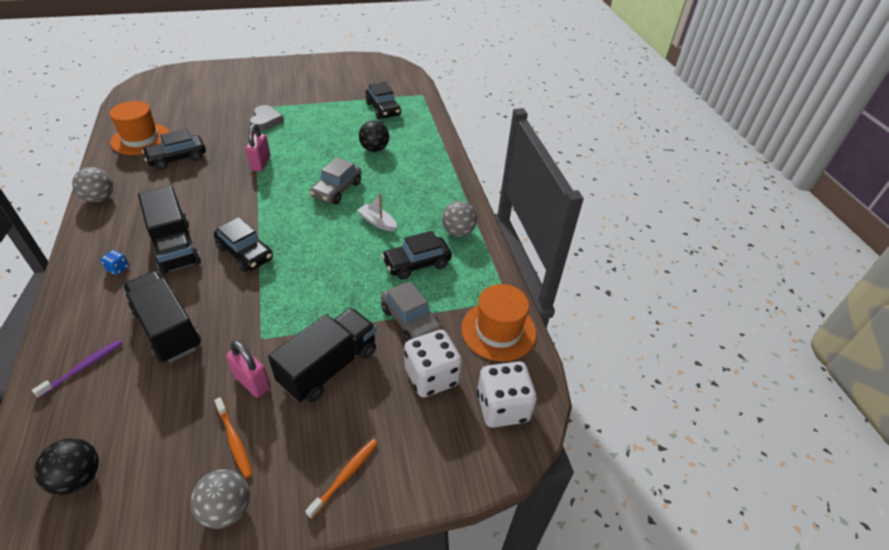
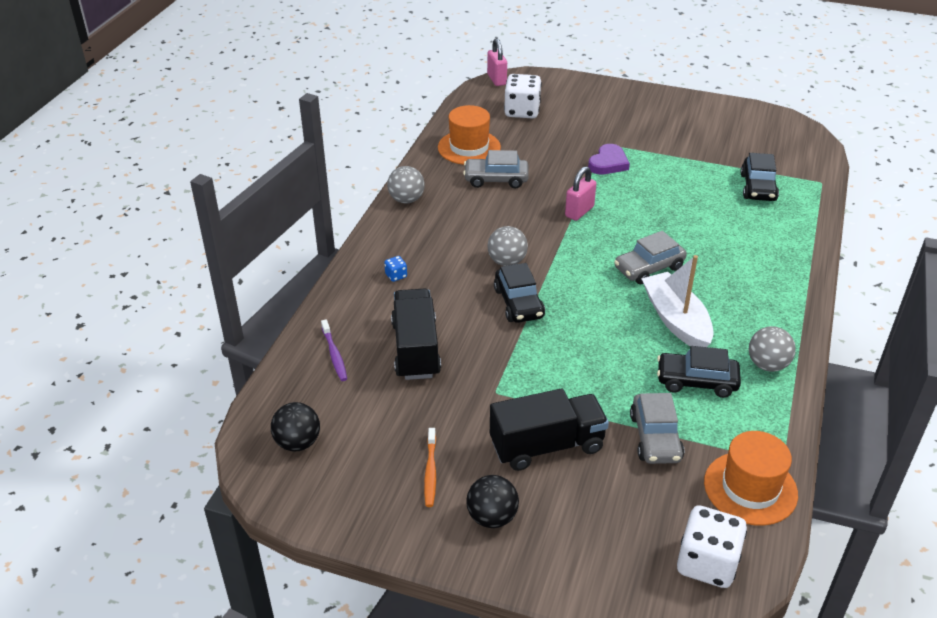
camera: 35 degrees right, 5 degrees down
(84, 367) = (334, 355): purple toothbrush -> purple toothbrush turned 90 degrees clockwise
(175, 247) = (455, 273): black truck -> none
(177, 158) = (496, 179): black car -> grey car
(227, 509) = (400, 523): grey ball -> grey ball (507, 261)
(252, 382) = (469, 428): pink padlock -> pink padlock (497, 79)
(265, 121) = (608, 163): grey heart -> purple heart
(345, 476) = (513, 547): orange toothbrush -> none
(374, 149) = (719, 234): black ball -> black ball (492, 517)
(377, 222) = (676, 320): white boat -> white boat, size x1.89
(431, 376) = (646, 500): white dice -> white dice (522, 111)

